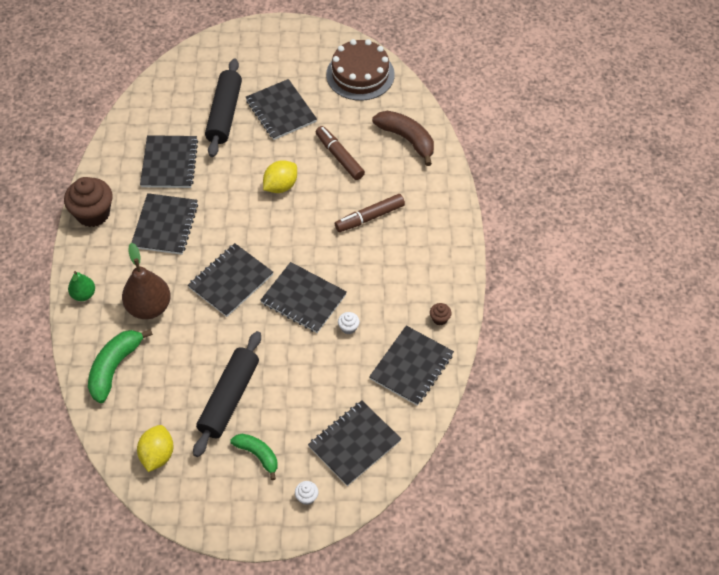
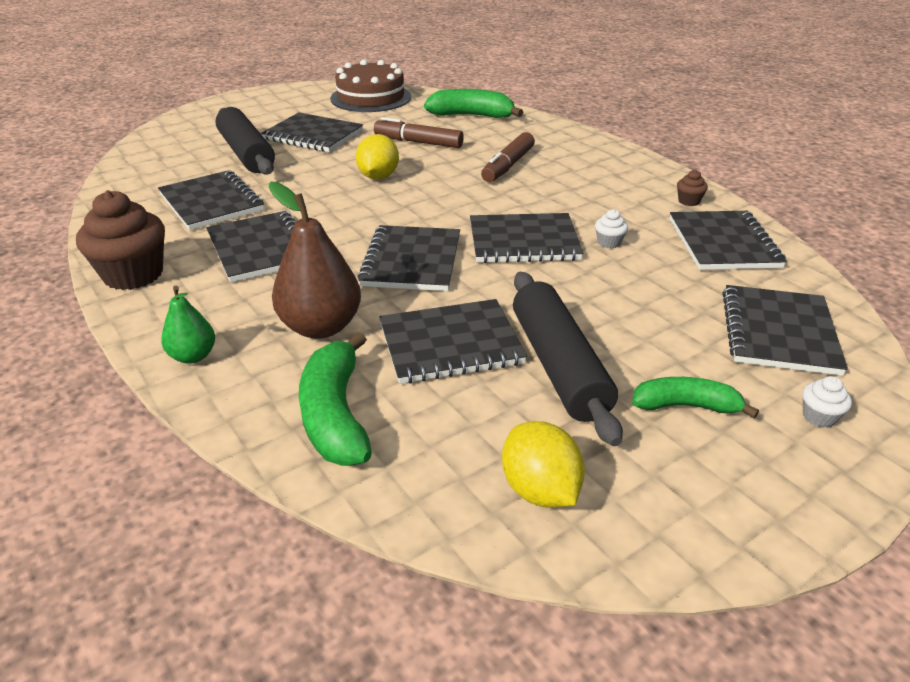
camera: 35 degrees left, 20 degrees down
(195, 355) = (450, 344): none -> black notebook
(407, 139) = (472, 116): brown banana -> green banana

